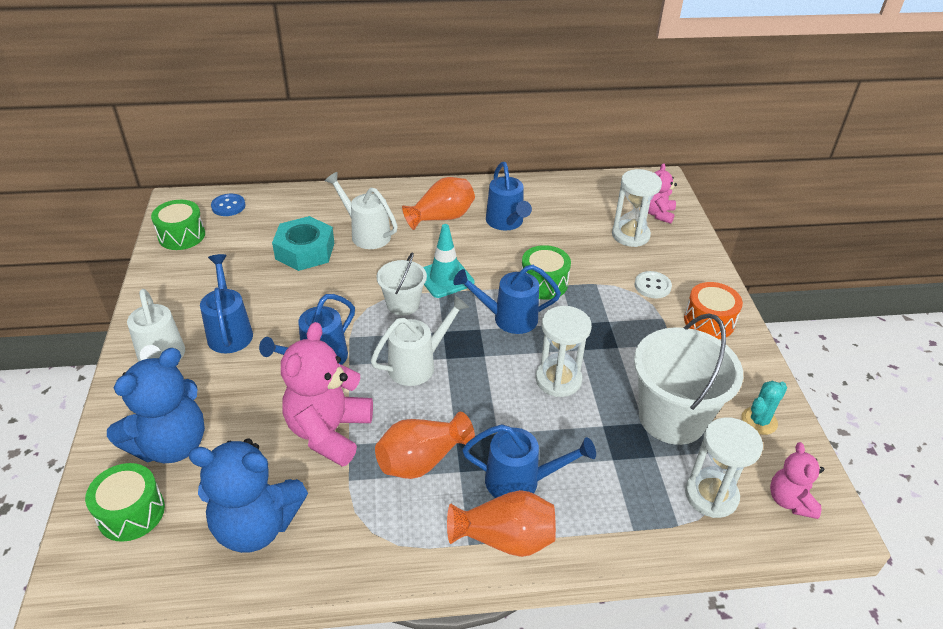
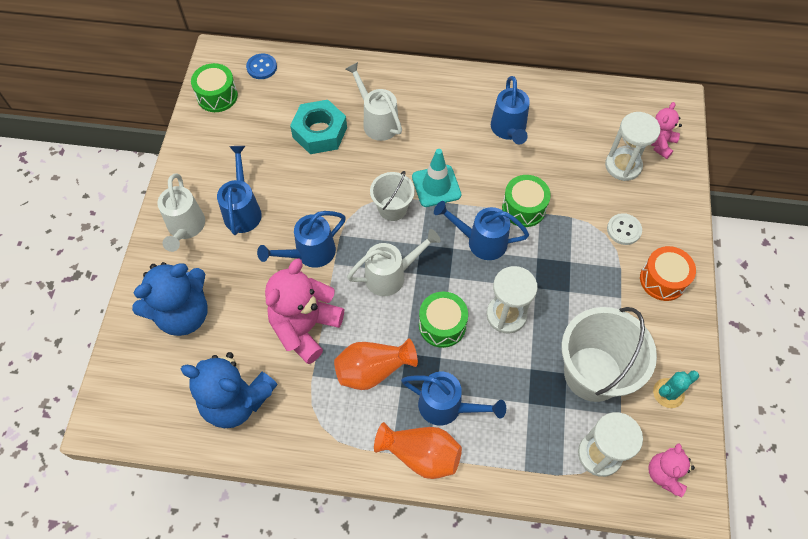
camera: 15 degrees right, 20 degrees up
(131, 513) = (148, 369): green drum -> green drum (442, 325)
(441, 217) = (450, 113): orange vase -> none

